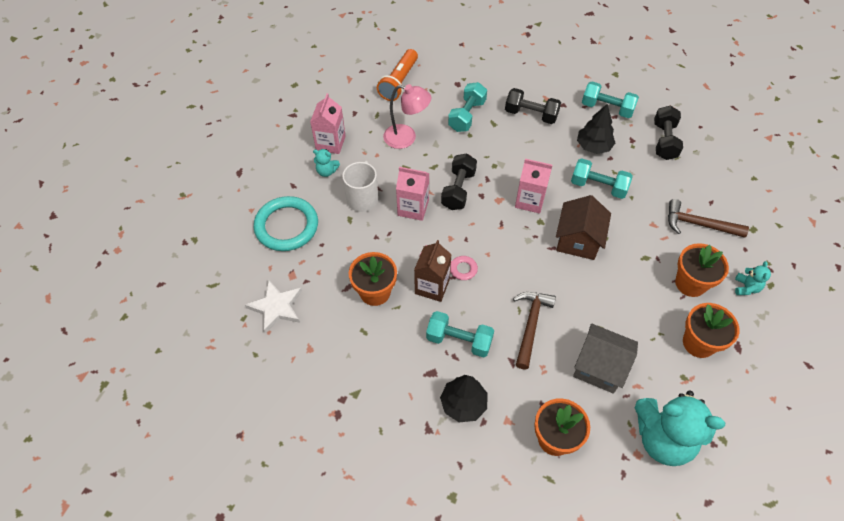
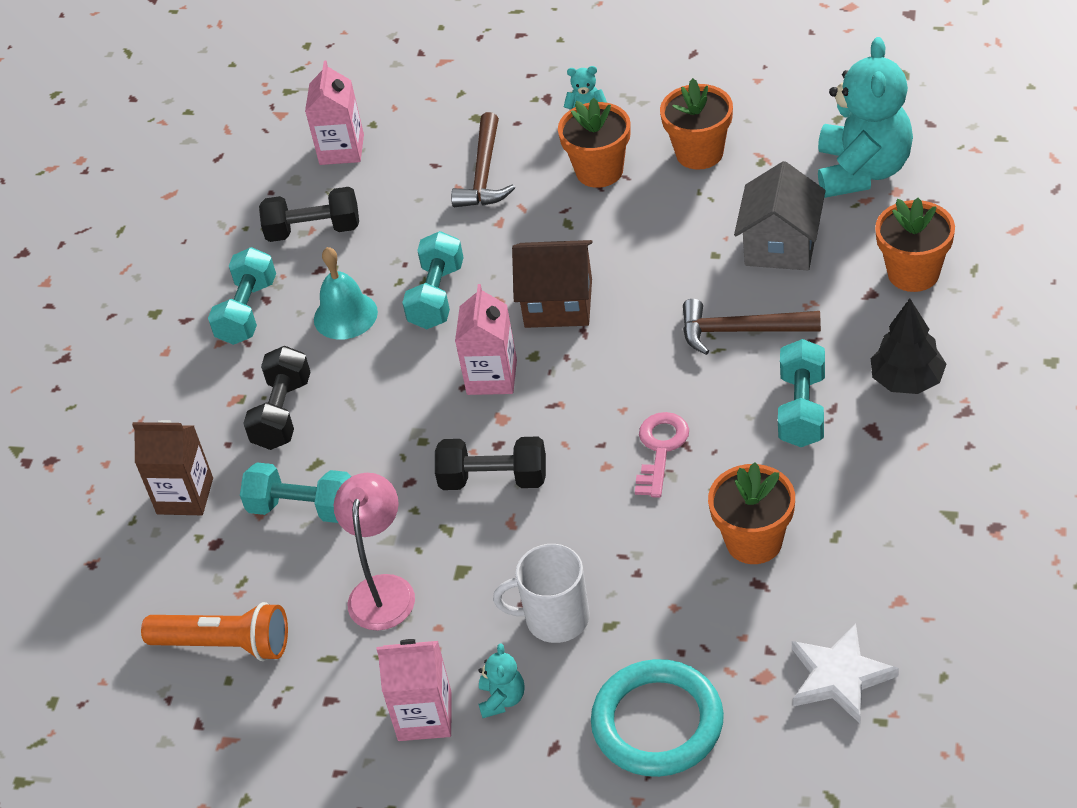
camera: 95 degrees left, 10 degrees down
(413, 208) = (555, 535): pink carton -> pink carton (341, 149)
(432, 286) = (714, 467): brown carton -> brown carton (185, 496)
(593, 146) = (345, 315): black tree -> turquoise bell

